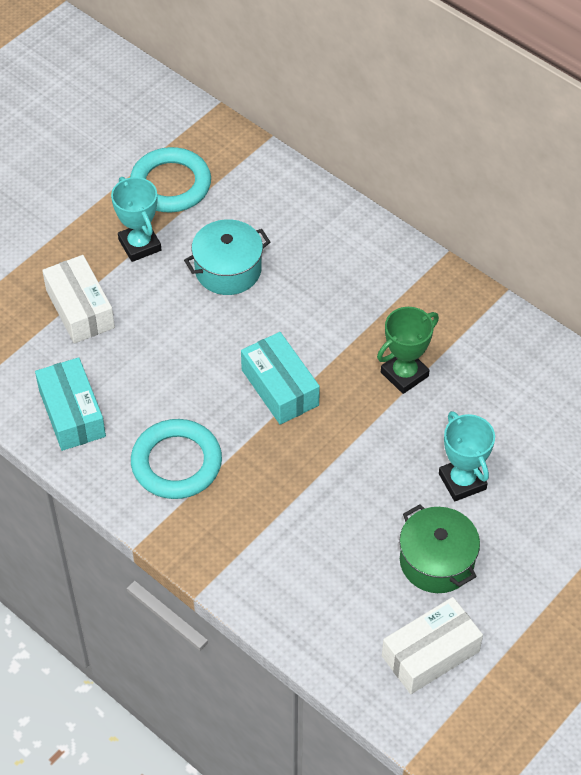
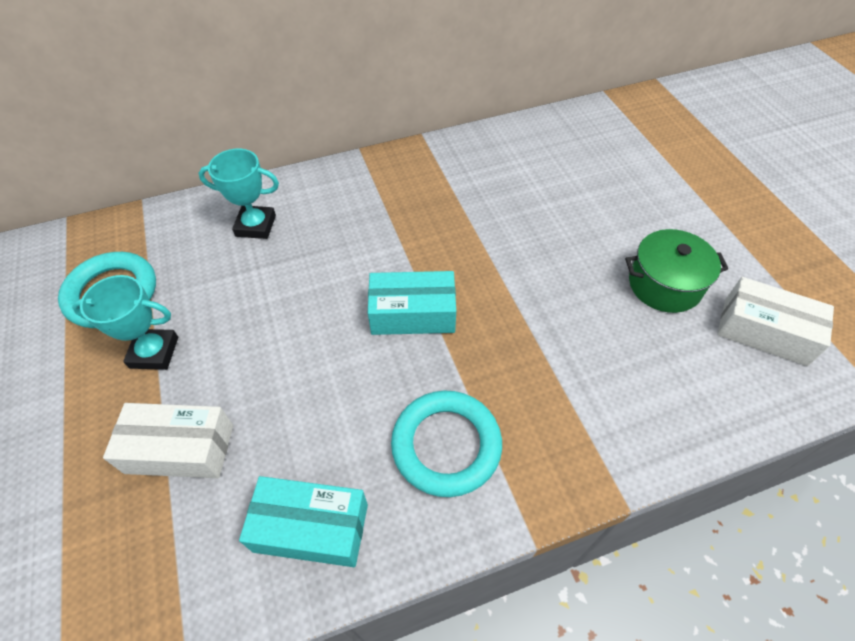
camera: 60 degrees left, 0 degrees up
(228, 270) = (250, 293): turquoise pot -> none
(404, 374) = (458, 223): green trophy -> none
(430, 653) = (764, 331): white box -> white box turned 60 degrees counterclockwise
(462, 481) = (589, 234): turquoise trophy -> turquoise trophy (256, 226)

